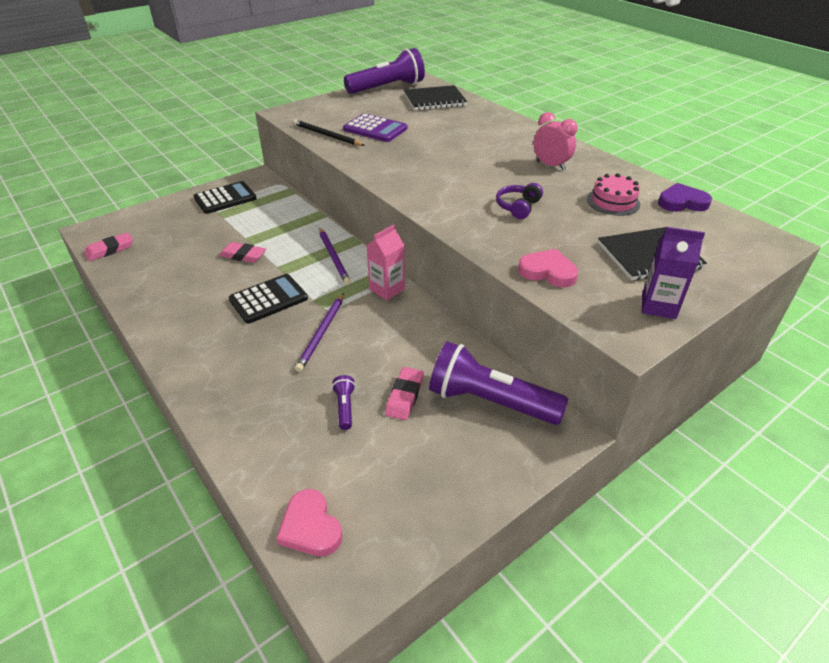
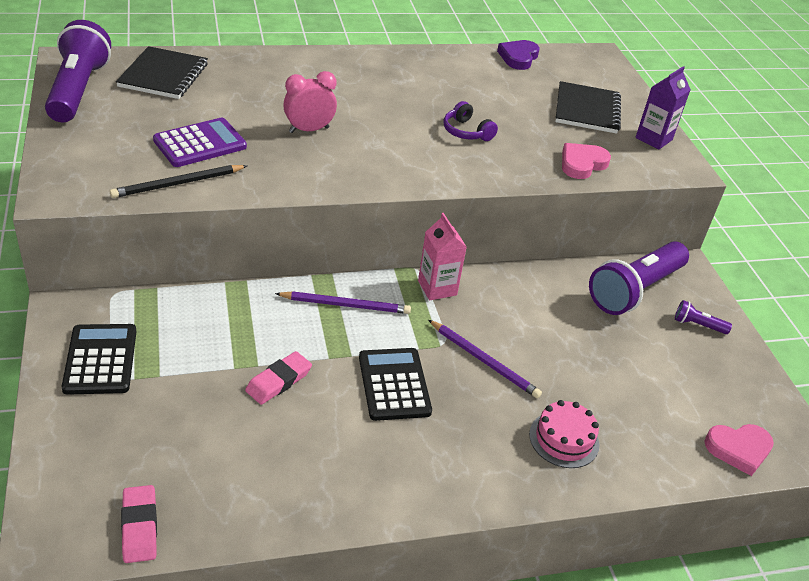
camera: 70 degrees left, 0 degrees up
(345, 407) = (604, 381): purple flashlight -> purple flashlight (697, 325)
(404, 396) = (606, 337): pink eraser -> none
(550, 165) = (401, 81): pink clock -> pink clock (309, 130)
(613, 202) = (494, 84): pink cake -> pink cake (564, 439)

